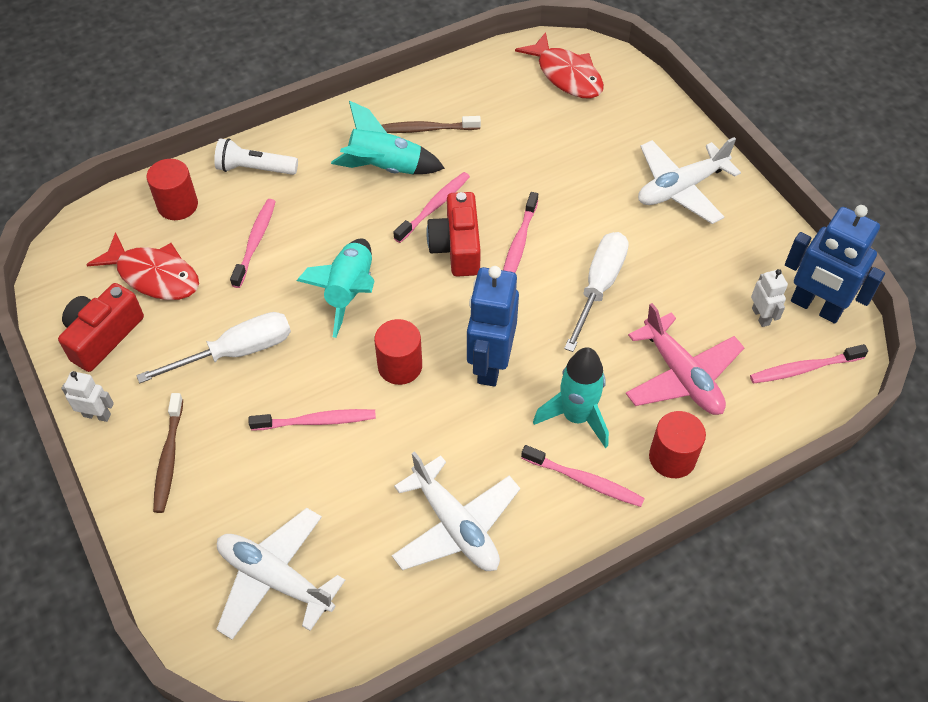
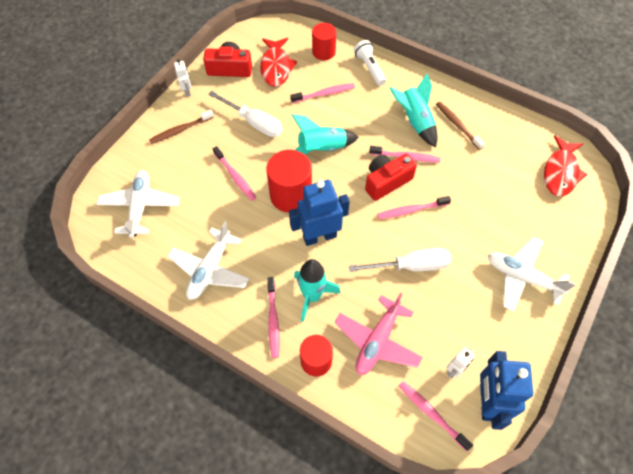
camera: 60 degrees right, 5 degrees up
(400, 366) = (291, 195): red cylinder -> red cylinder, size x1.55

